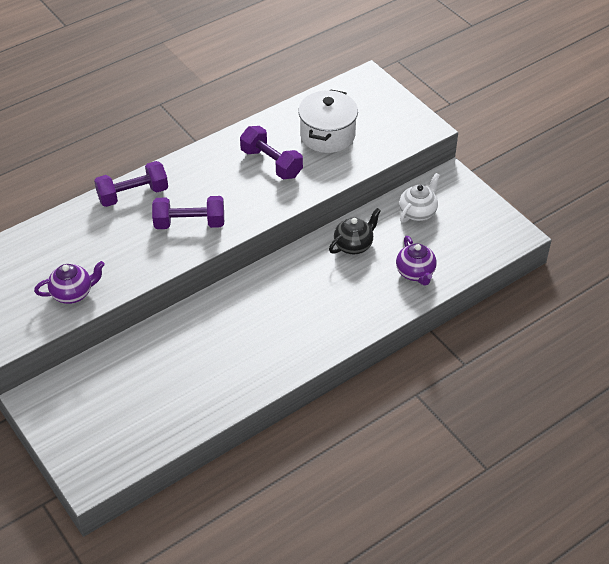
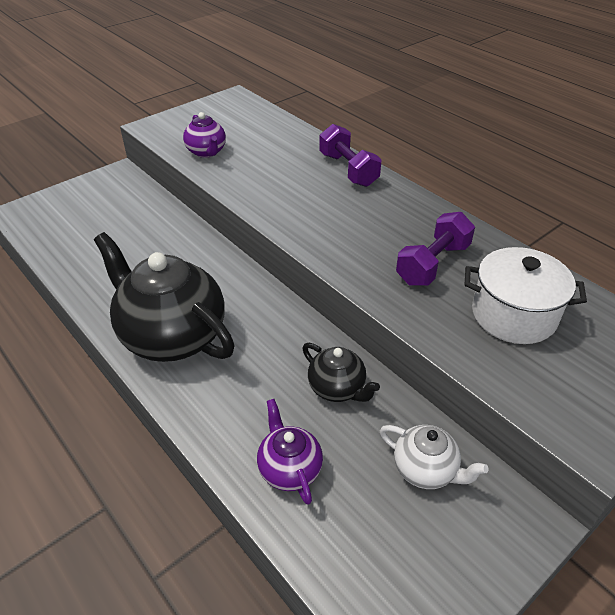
camera: 85 degrees right, 5 degrees down
(189, 223) = (310, 210): purple dumbbell -> none
(293, 337) = (172, 336): none -> black teapot
(415, 273) = (289, 469): purple teapot -> purple teapot turned 90 degrees clockwise

